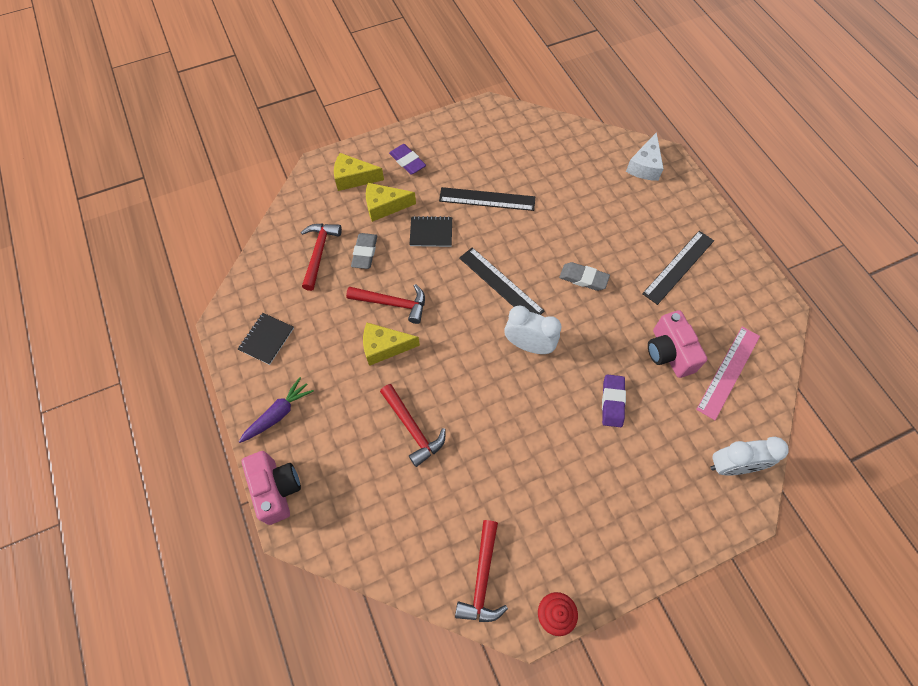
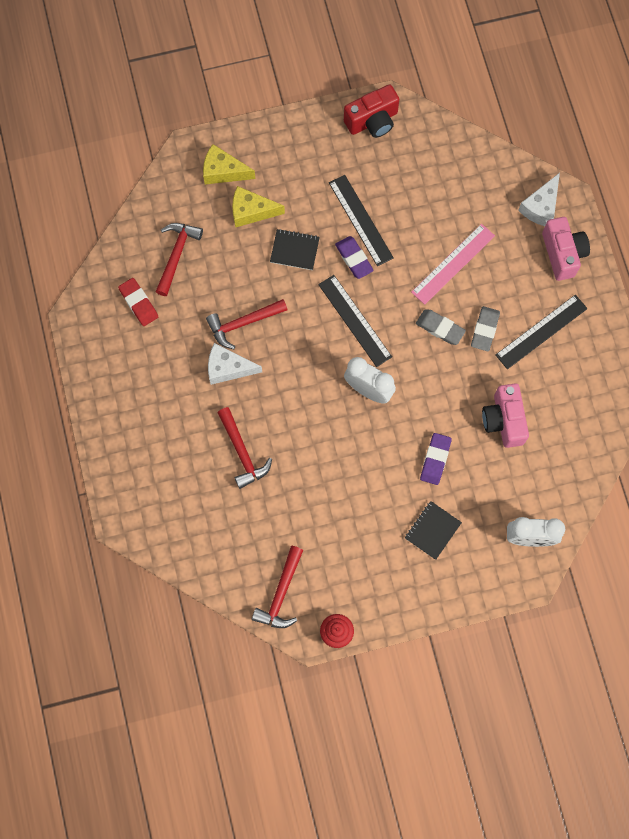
camera: 10 degrees right, 10 degrees up
(266, 339) = (115, 340): black notebook -> black notebook (432, 530)
(277, 489) = (112, 487): pink camera -> pink camera (562, 254)
(278, 414) = (120, 417): purple carrot -> none
(287, 301) = (138, 303): none -> red eraser
(365, 253) = (223, 262): grey eraser -> grey eraser (484, 330)
(384, 347) = (228, 368): yellow cheese -> white cheese
(393, 303) = (243, 323): red hammer -> red hammer turned 135 degrees clockwise
(407, 162) = (284, 160): purple eraser -> purple eraser (354, 259)
(480, 122) = (372, 121): none -> red camera
(487, 199) = (361, 220): black ruler -> black ruler turned 45 degrees clockwise
(728, 372) = (556, 450): pink ruler -> pink ruler (453, 264)

